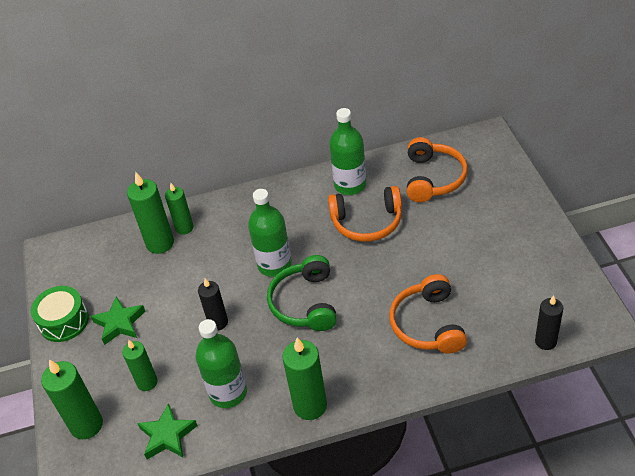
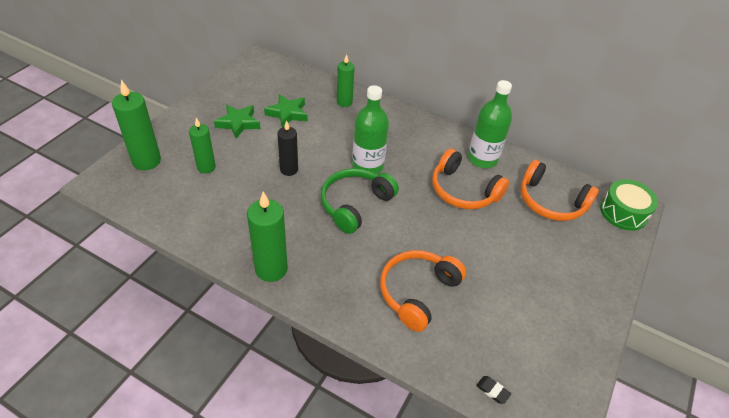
camera: 35 degrees right, 0 degrees up
(64, 321) = (214, 98): green drum -> green drum (623, 212)
(160, 243) = (319, 99): green candle -> none
(167, 435) = (174, 206): green star -> green star (287, 113)
(228, 392) = (238, 214): green bottle -> none
(433, 178) = (550, 202): orange headphones -> orange headphones turned 75 degrees clockwise
(545, 341) = (492, 391): black candle -> black eraser

